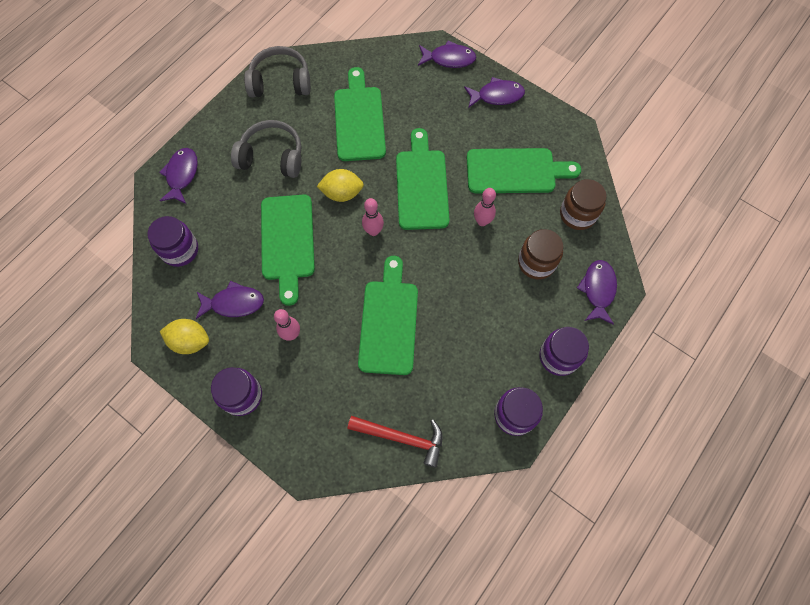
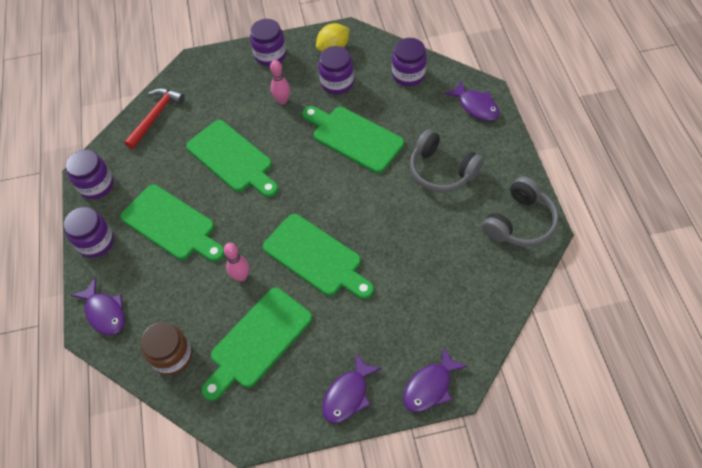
camera: 135 degrees right, 10 degrees down
(234, 303) = (337, 83): purple fish -> purple jar
(272, 157) = (441, 171): grey headphones -> grey headphones turned 75 degrees clockwise
(342, 193) = (362, 196): yellow lemon -> none
(359, 119) = (424, 256): green cutting board -> green cutting board (172, 224)
(373, 231) = (309, 195): pink bowling pin -> none
(402, 438) = (155, 116): red hammer -> red hammer turned 150 degrees clockwise
(536, 262) = (170, 287): brown jar -> none

